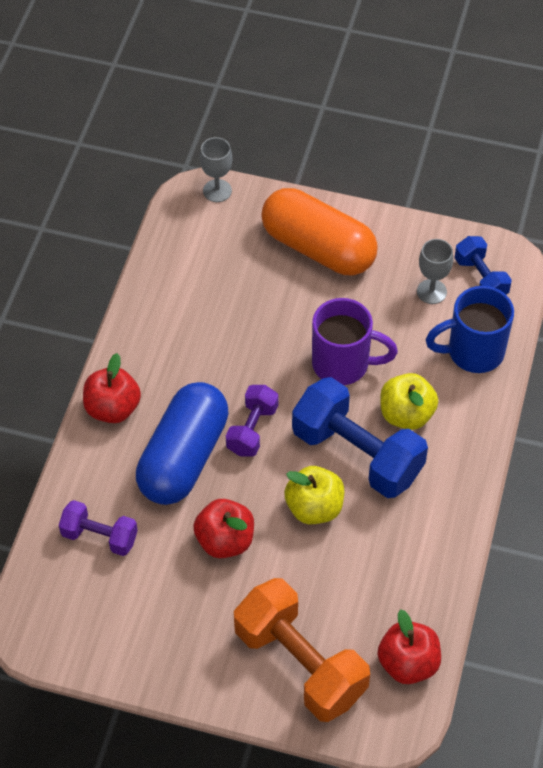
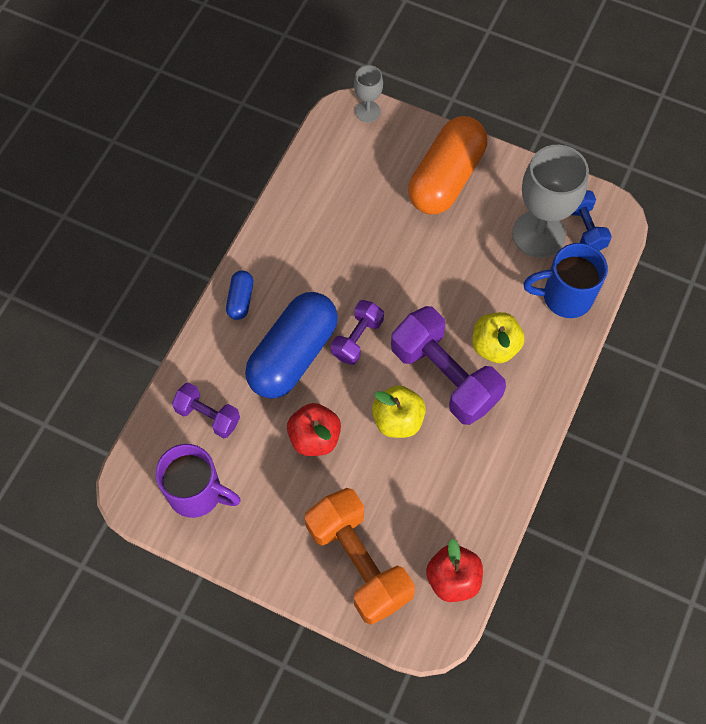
camera: 10 degrees right, 10 degrees up
(113, 408) = (240, 300): red apple -> blue capsule
(318, 248) = (446, 178): orange capsule -> orange capsule turned 75 degrees clockwise
(343, 364) = (447, 290): purple mug -> purple mug (197, 493)
(357, 454) = (445, 376): blue dumbbell -> purple dumbbell
(431, 291) = (538, 234): grey goblet -> grey goblet, size x1.98

